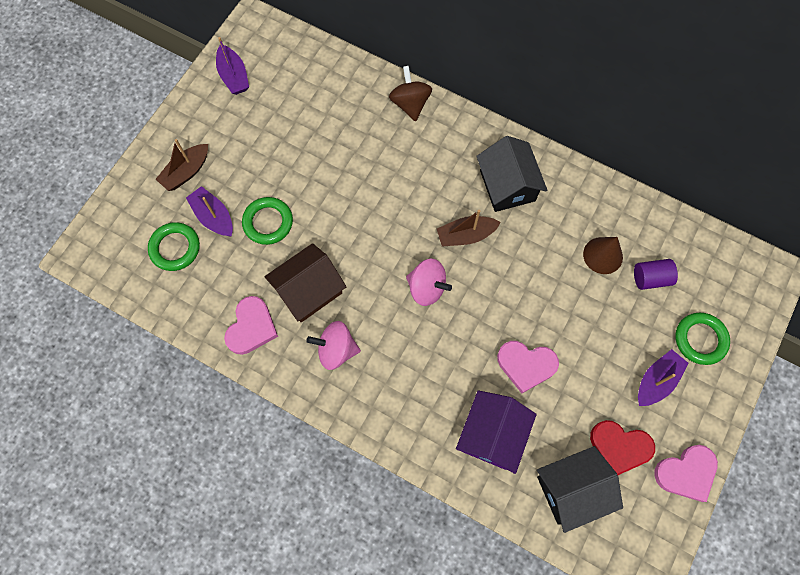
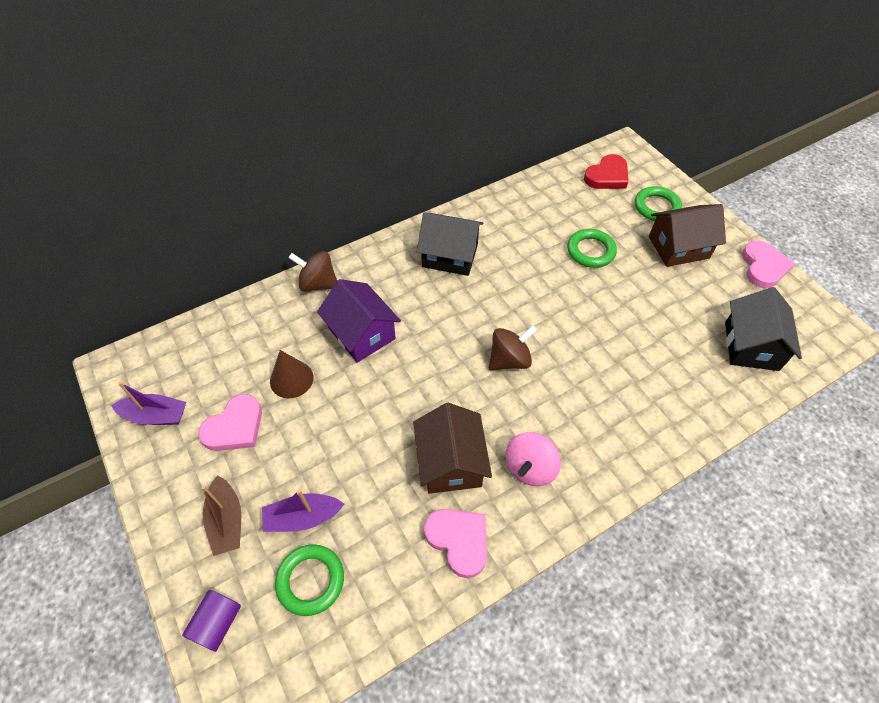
camera: 60 degrees left, 15 degrees down
(268, 222) = (349, 464): green ring -> green ring (590, 251)
(427, 288) = (509, 360): pink spinning top -> brown spinning top
(466, 235) = (476, 306): brown boat -> none
(492, 435) = (678, 378): purple house -> purple house (362, 333)
(526, 365) = (624, 323): pink heart -> pink heart (235, 427)
(603, 255) = (553, 227): brown cone -> brown cone (291, 379)
(619, 447) = (725, 296): red heart -> red heart (607, 176)
(650, 278) = (590, 210): purple cylinder -> purple cylinder (217, 623)
(656, 381) = (678, 247): purple boat -> brown house

